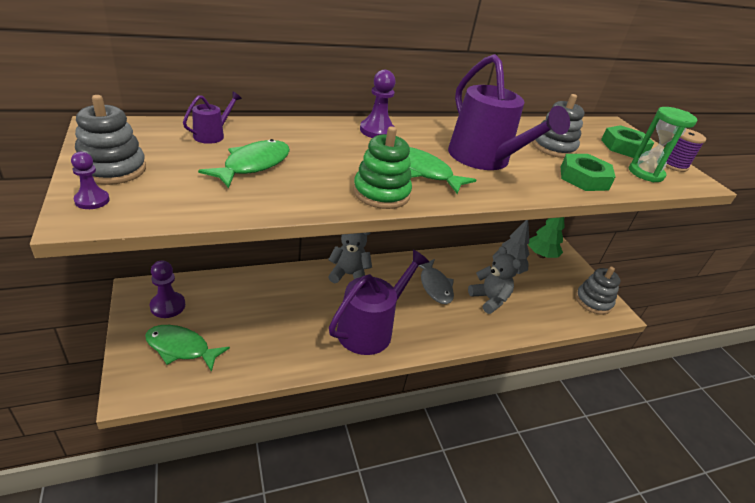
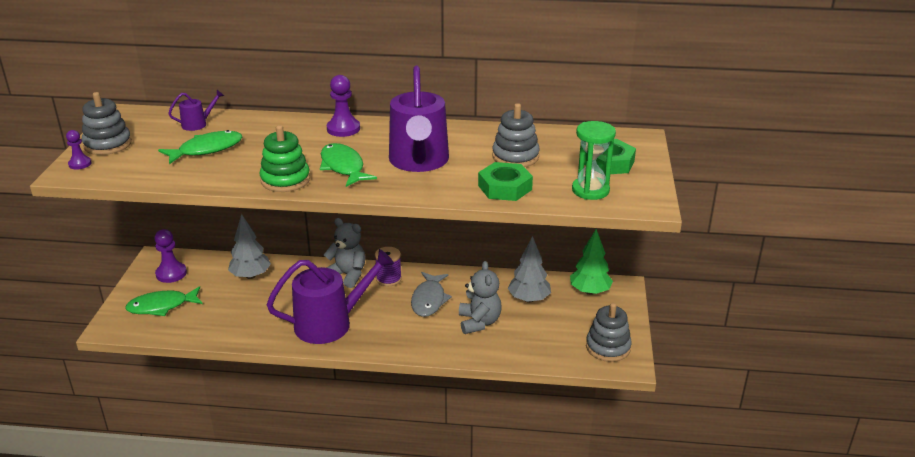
camera: 30 degrees right, 5 degrees down
(181, 348) = (161, 306): green fish -> green fish turned 60 degrees counterclockwise
(257, 292) = (250, 276): none -> grey tree
(673, 165) = (644, 186): purple spool -> purple spool (388, 279)

